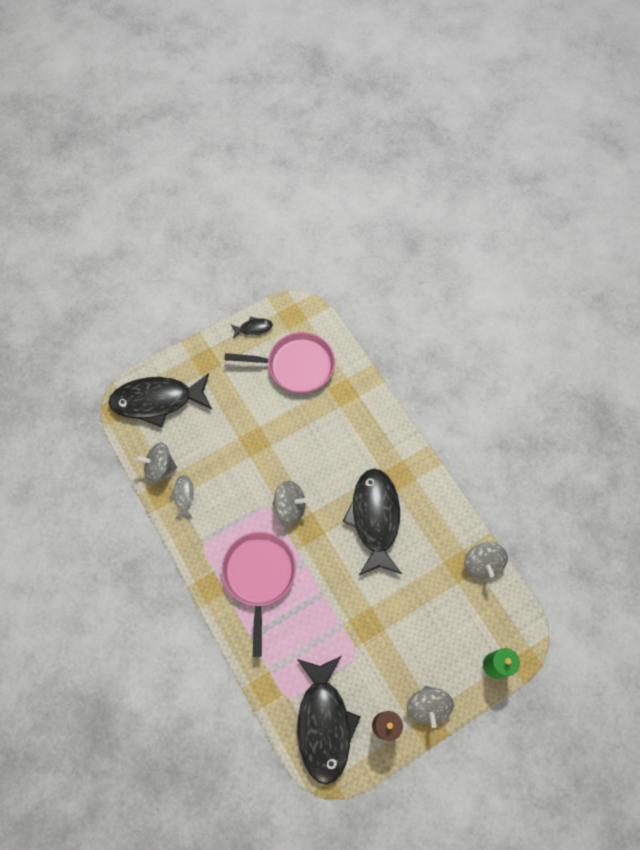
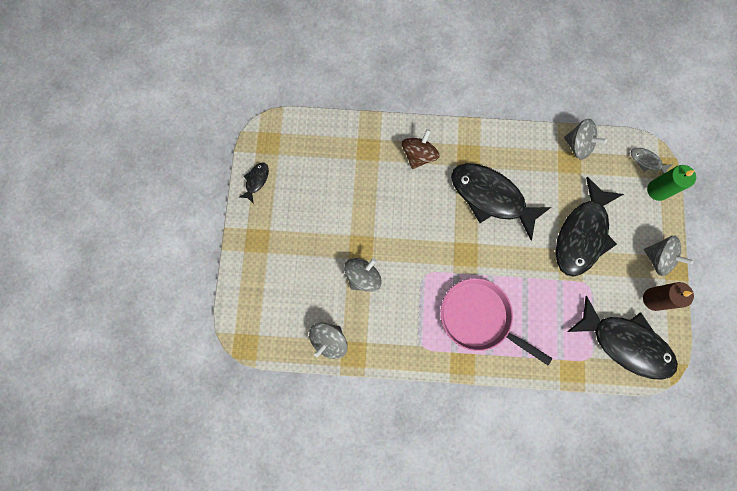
camera: 55 degrees left, 10 degrees up
(157, 401) = (264, 304): black fish -> black fish (582, 234)
(183, 496) = (368, 336): grey fish -> grey fish (647, 161)
(290, 506) = (437, 255): grey spinning top -> grey spinning top (363, 277)
(297, 366) = (317, 169): pink pan -> none
(368, 435) = (418, 155): none -> brown spinning top

